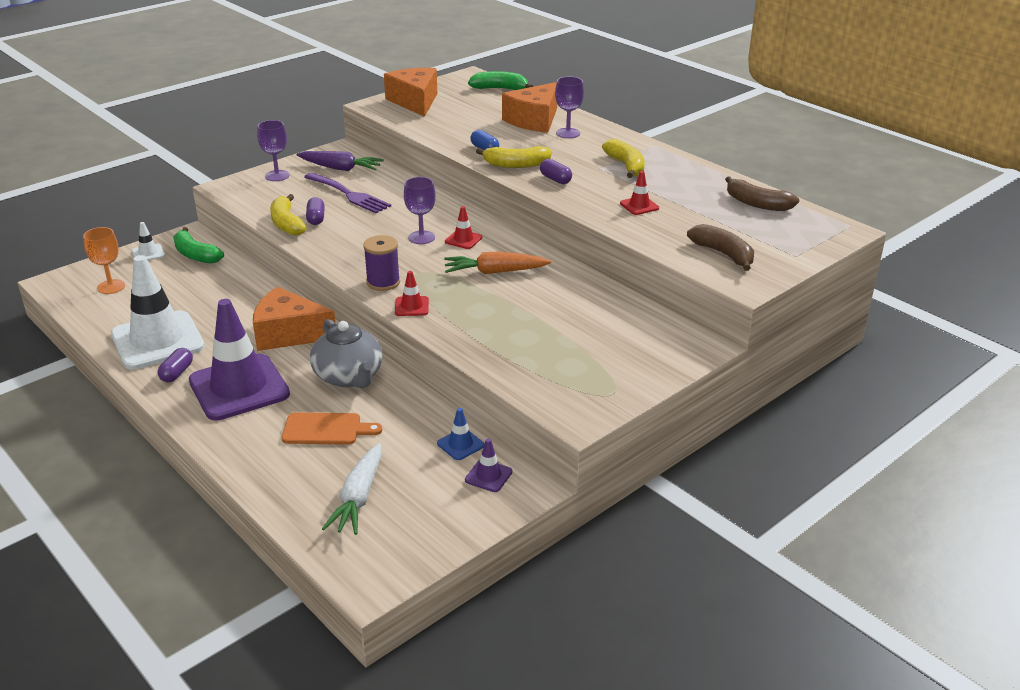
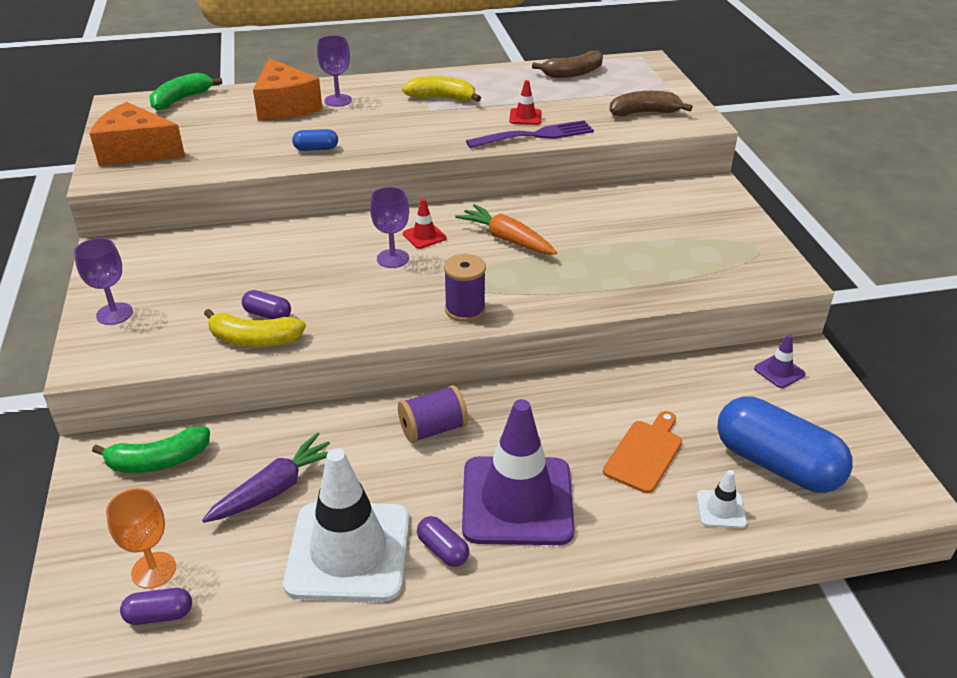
camera: 60 degrees left, 5 degrees up
(148, 253) = (99, 507): white traffic cone -> white traffic cone (721, 509)
(288, 334) = (433, 429): orange cheese -> purple spool
(341, 168) = (161, 263): purple carrot -> purple carrot (276, 488)
(348, 194) = (235, 276): purple fork -> purple fork (535, 135)
(349, 376) = (556, 408): grey teapot -> none
(358, 498) = (776, 464): white carrot -> blue capsule
(411, 306) = (531, 306): red traffic cone -> none
(460, 444) = (722, 372): blue traffic cone -> none
(494, 272) = (506, 239): orange carrot -> orange carrot turned 105 degrees clockwise
(516, 165) = (373, 144): yellow banana -> none
(555, 179) = (429, 135): purple capsule -> purple capsule (159, 615)

